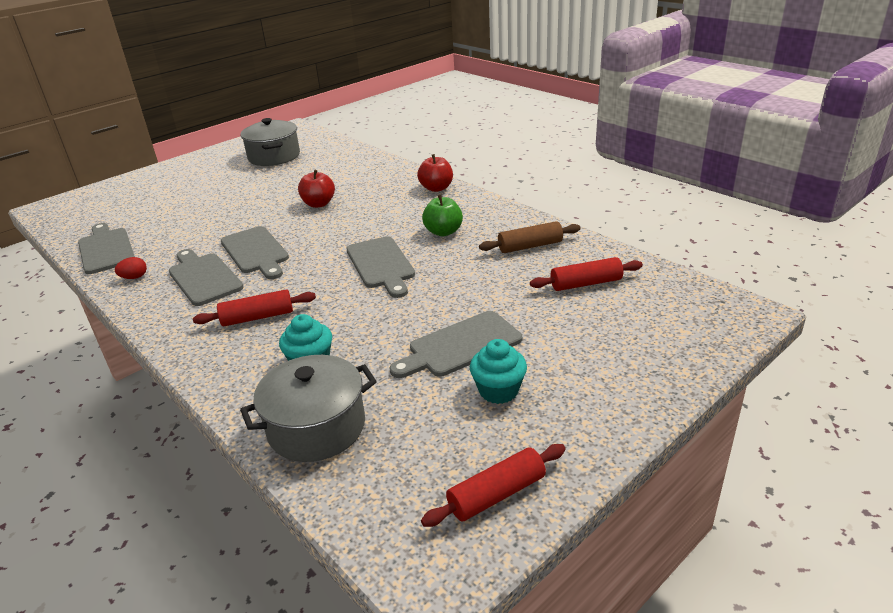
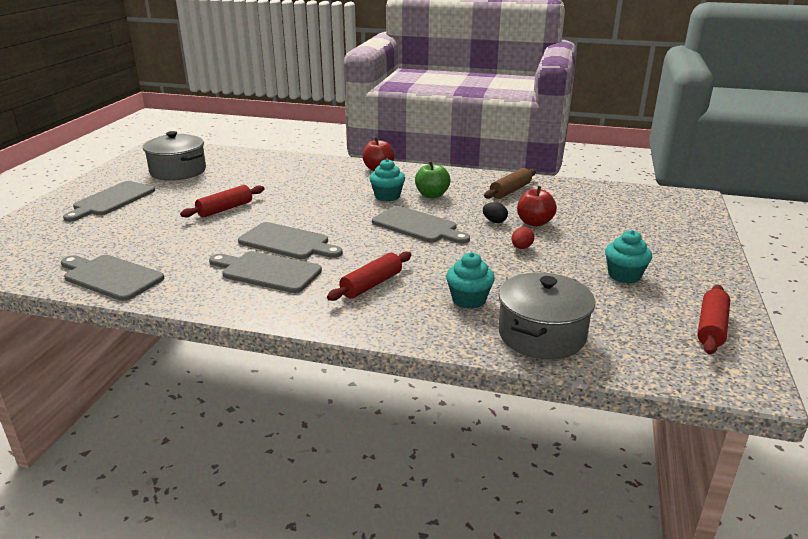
camera: 35 degrees left, 5 degrees down
(134, 277) = (189, 289): red egg -> red egg (521, 248)
(319, 204) = (289, 197): red apple -> red apple (534, 223)
(401, 223) = (387, 196): none -> turquoise cupcake
(460, 280) = (494, 221): none -> black egg
(460, 346) = (559, 258): grey cutting board -> grey cutting board (111, 200)
(586, 283) = (581, 204): red rolling pin -> red rolling pin (225, 209)

